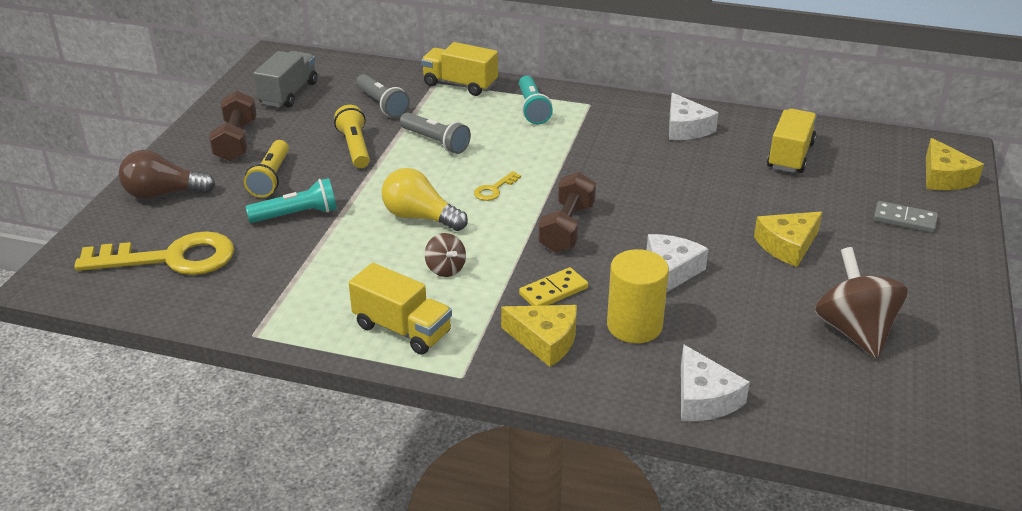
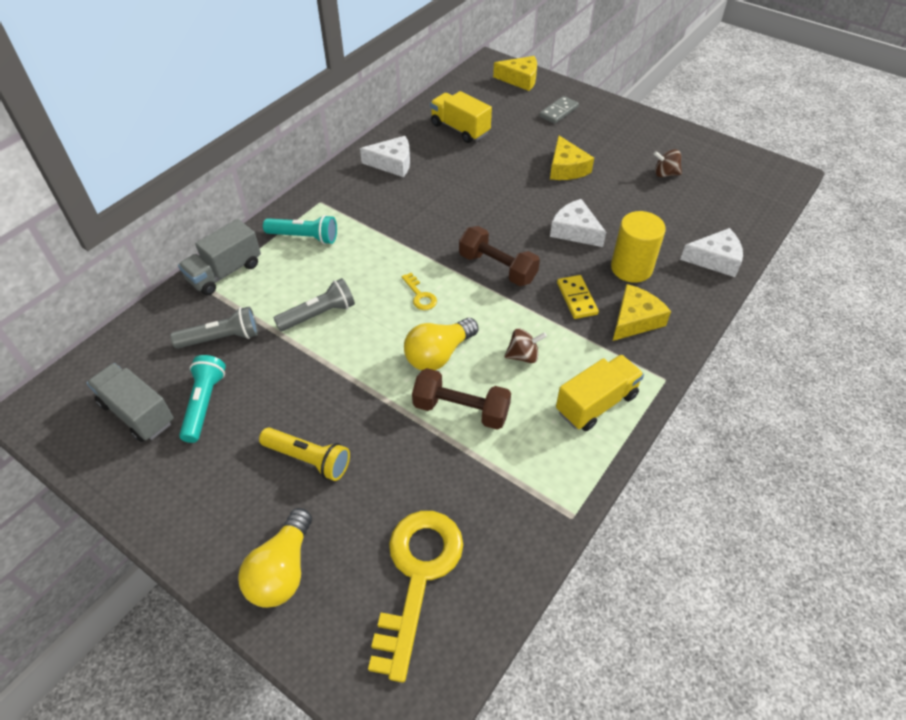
camera: 70 degrees left, 15 degrees up
(163, 194) = (282, 570): brown light bulb -> yellow light bulb
(236, 141) = (210, 480): brown dumbbell -> brown dumbbell (461, 410)
(297, 214) = (389, 448): turquoise flashlight -> turquoise flashlight (204, 404)
(355, 147) = (291, 377): yellow flashlight -> none
(460, 84) = (225, 272): yellow truck -> grey truck
(854, 331) = (665, 174): brown spinning top -> brown spinning top, size x0.52

